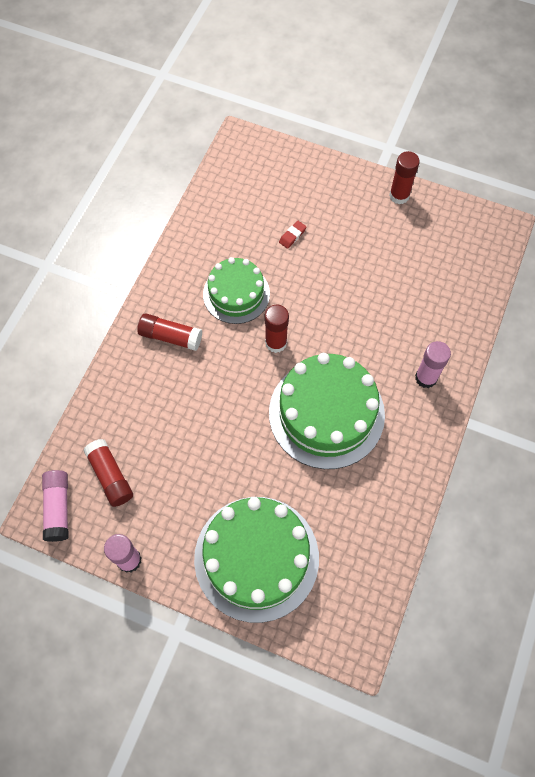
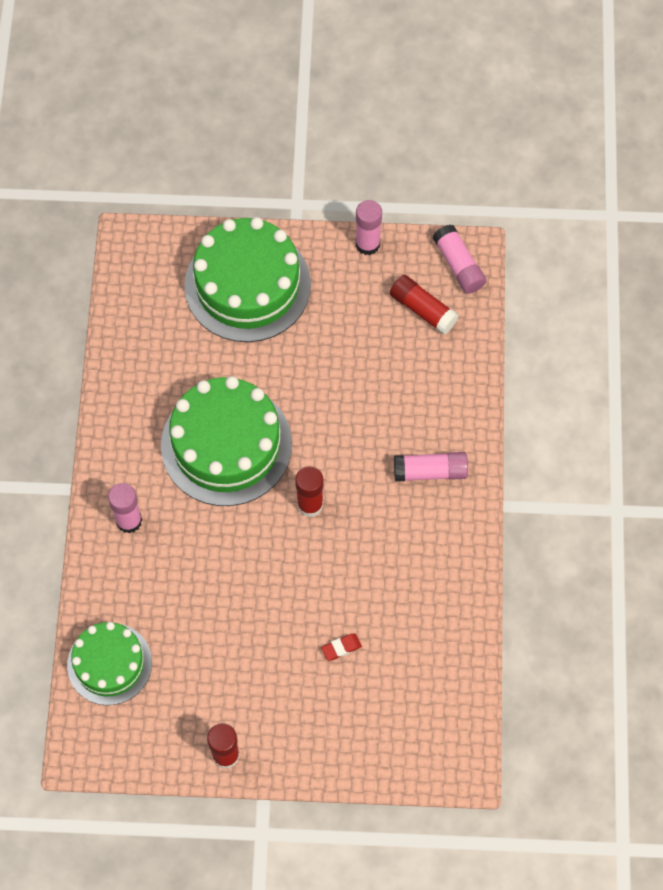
camera: 160 degrees right, 0 degrees up
(170, 336) = (430, 472): red glue stick -> pink glue stick
(236, 294) = (378, 548): green cake -> green cake (109, 663)
(292, 236) = (341, 648): red eraser -> red eraser turned 45 degrees clockwise

